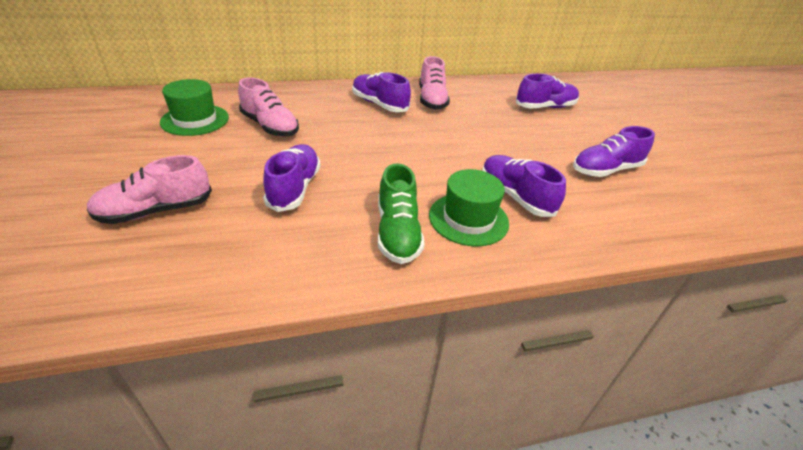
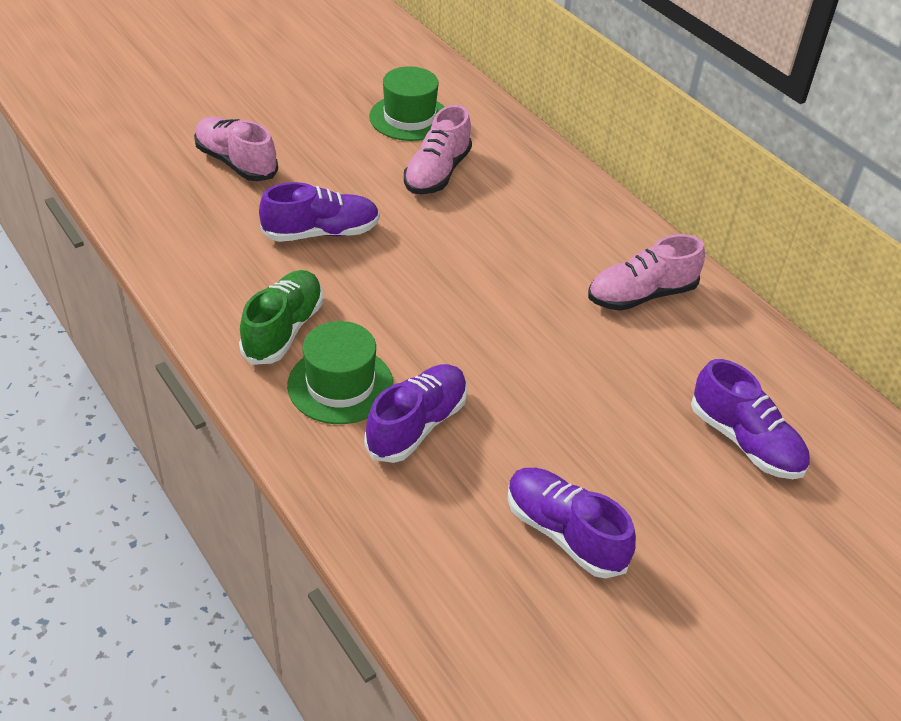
camera: 70 degrees right, 5 degrees up
(379, 104) = (575, 245): purple shoe -> none
(397, 232) = (283, 330): green shoe -> green shoe turned 135 degrees clockwise

